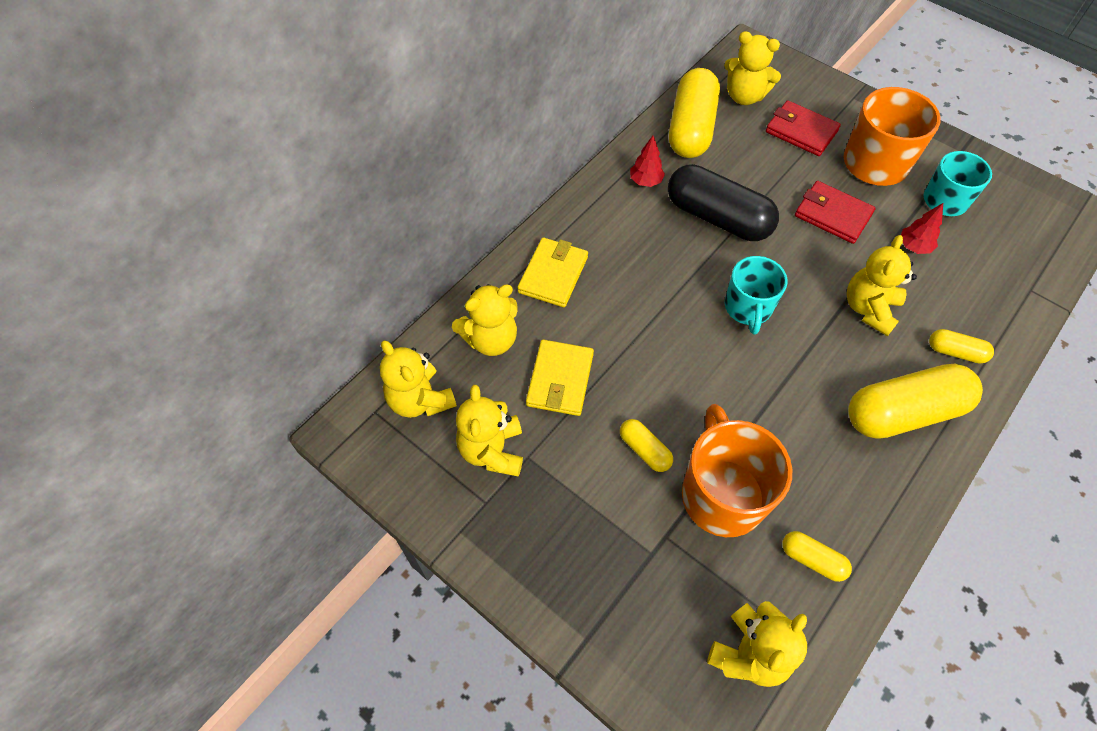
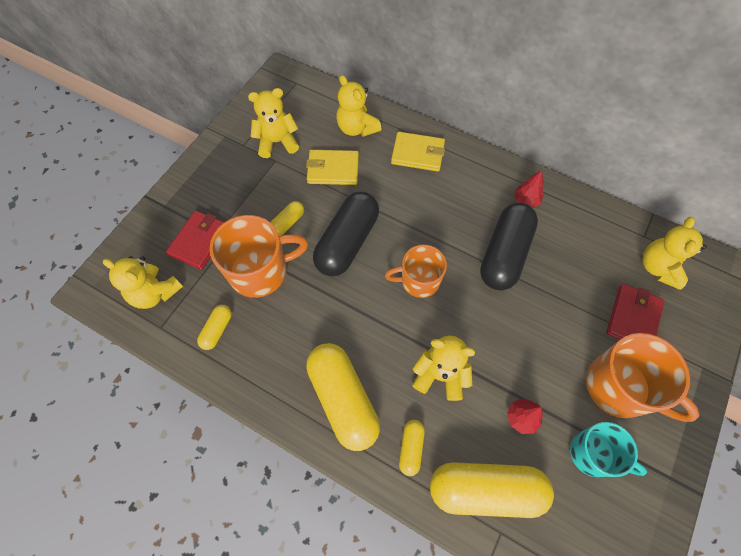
camera: 80 degrees right, 5 degrees up
(420, 400) = (306, 101): yellow teddy bear -> none
(684, 378) = (347, 242): none -> black capsule
(691, 128) = (598, 228): yellow capsule -> yellow capsule (486, 490)
(748, 308) = (419, 281): turquoise mug -> orange mug
(832, 215) = (537, 345): red wallet -> red wallet (200, 241)

